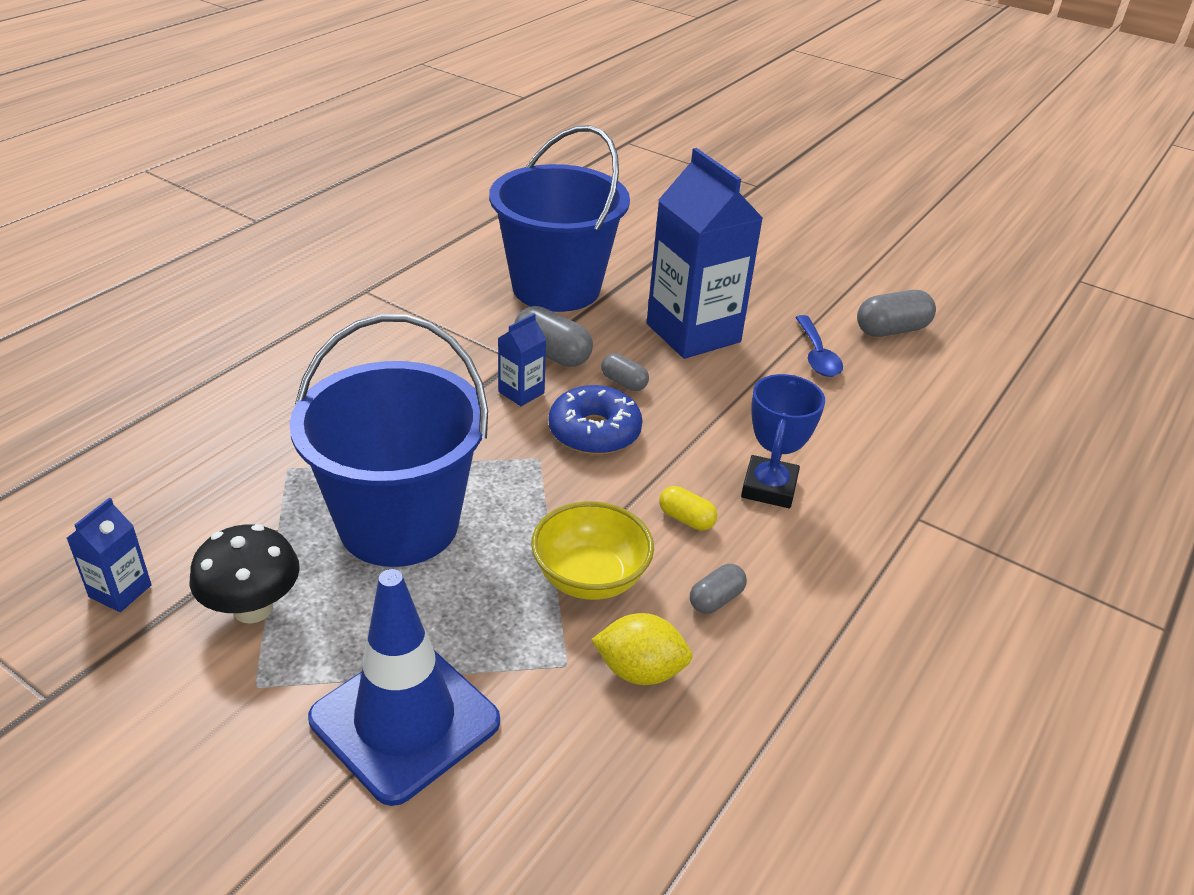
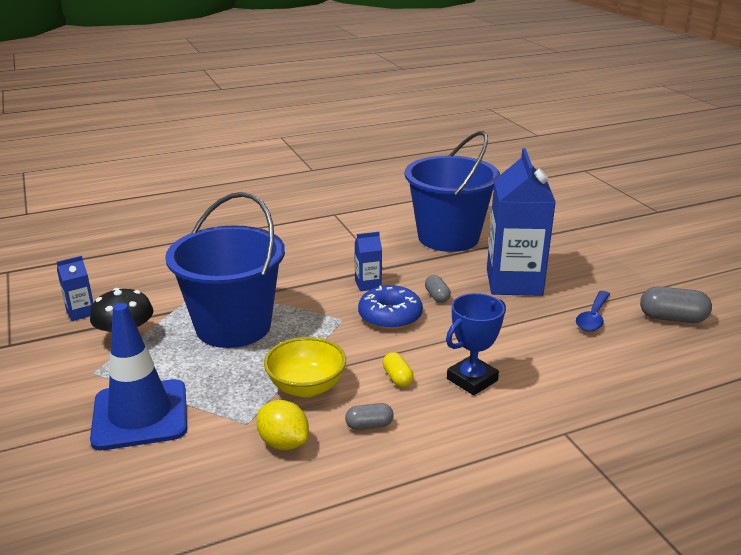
camera: 35 degrees right, 10 degrees down
(552, 354) = (408, 270): grey capsule -> none

